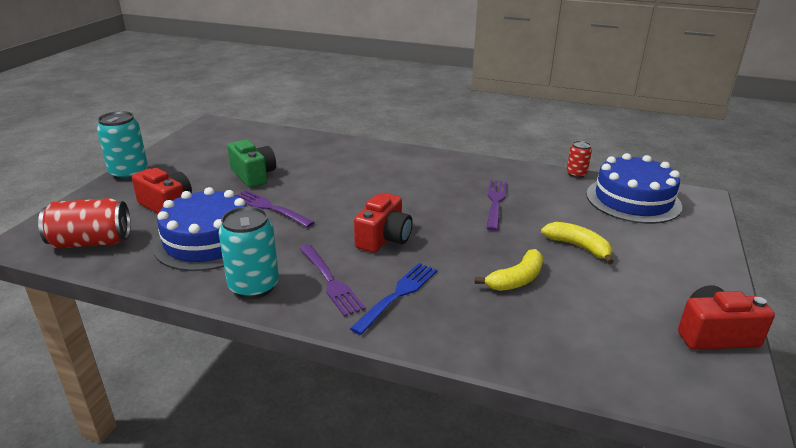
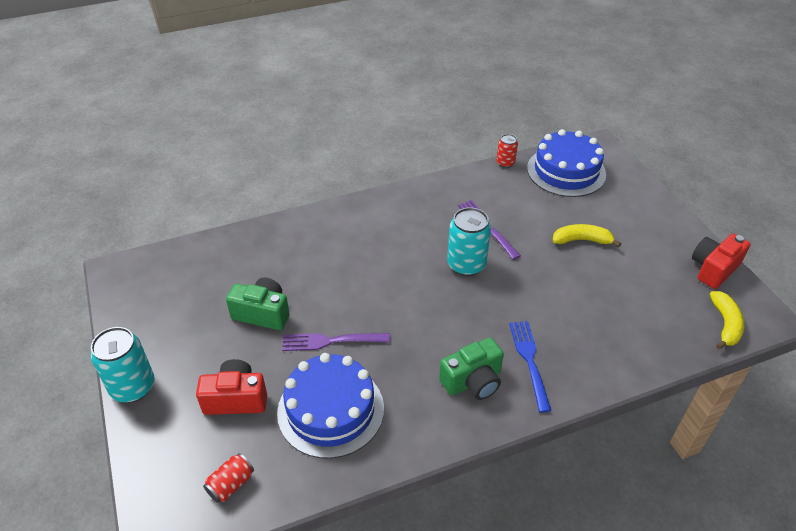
camera: 40 degrees left, 15 degrees up
(91, 242) = (231, 484): red can -> red can, size x0.56
(254, 286) = (429, 425): turquoise can -> turquoise can (466, 265)
(330, 281) = (473, 381): purple fork -> green camera
(384, 238) = (457, 315): red camera -> none
(516, 279) = (579, 295): yellow banana -> yellow banana (725, 324)

